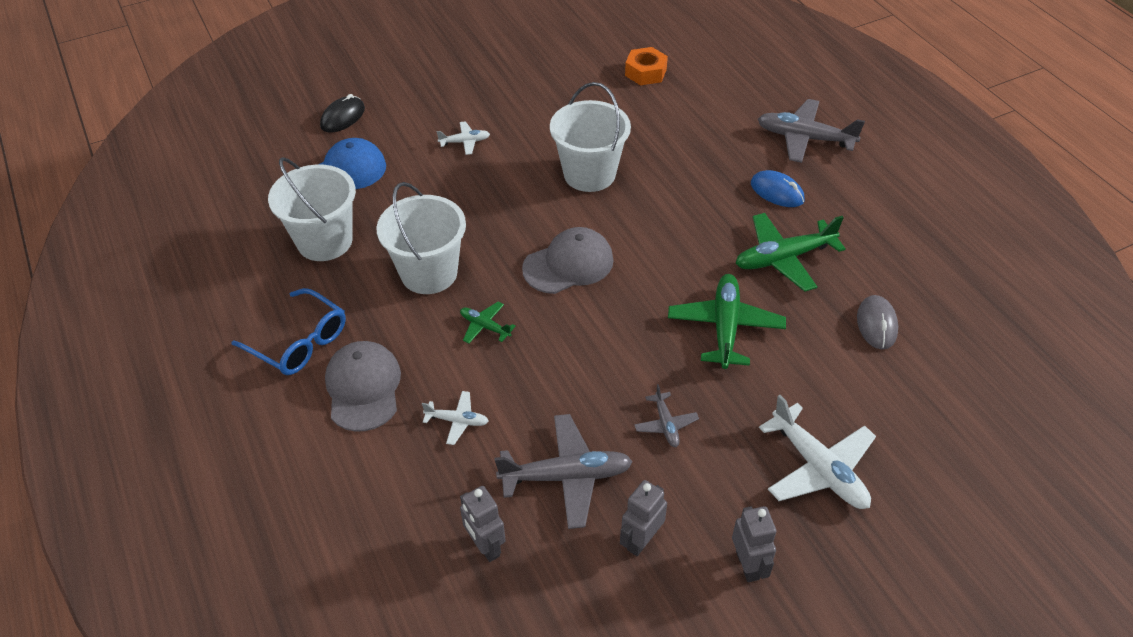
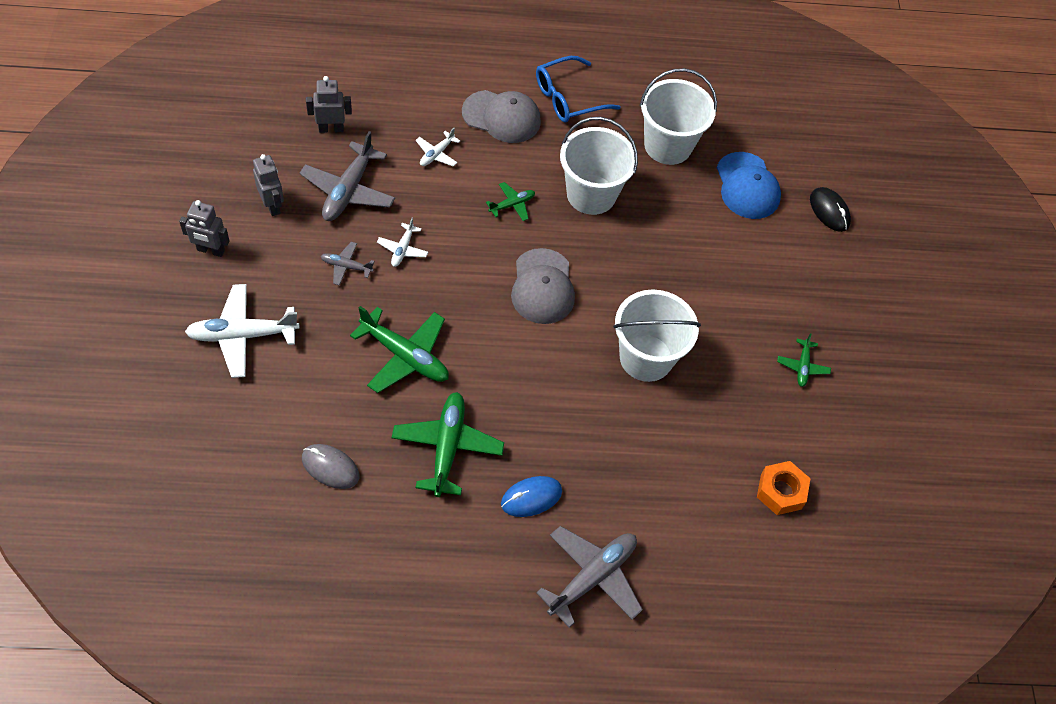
camera: 110 degrees right, 10 degrees up
(465, 142) = (745, 285): white plane -> white plane (402, 249)
(524, 90) = (802, 366): none -> green plane

